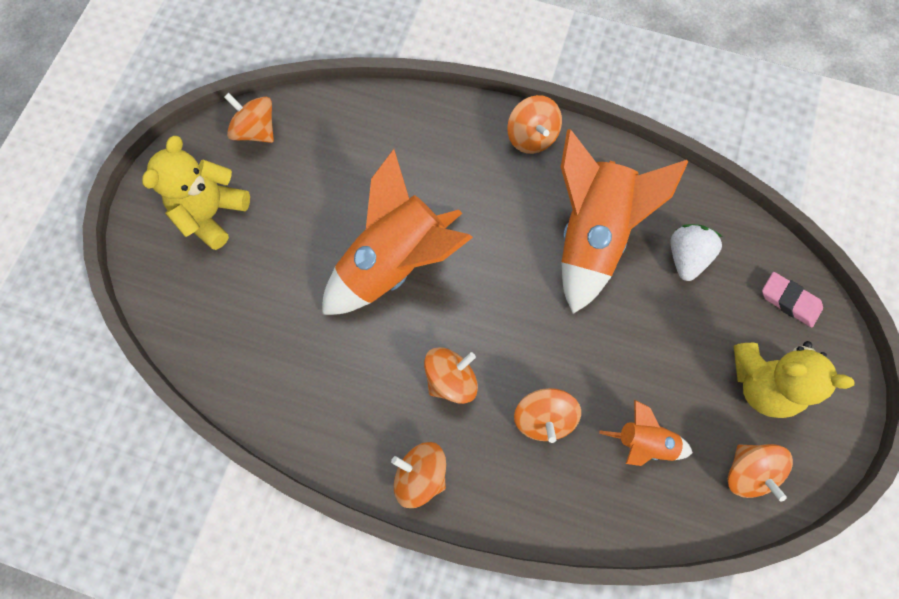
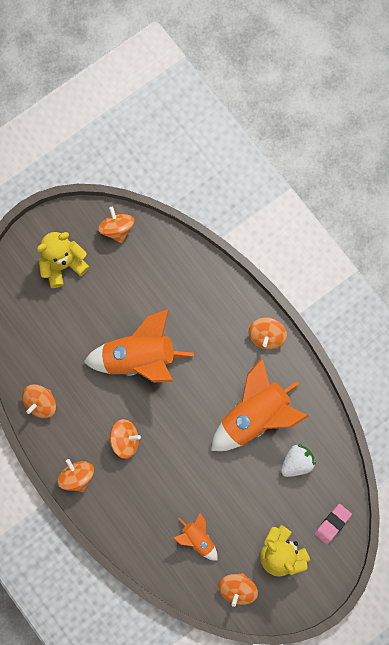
camera: 35 degrees right, 5 degrees up
(543, 418) = (157, 492): orange spinning top -> orange spinning top (41, 403)
(789, 301) = (332, 524): pink eraser -> pink eraser turned 60 degrees clockwise

